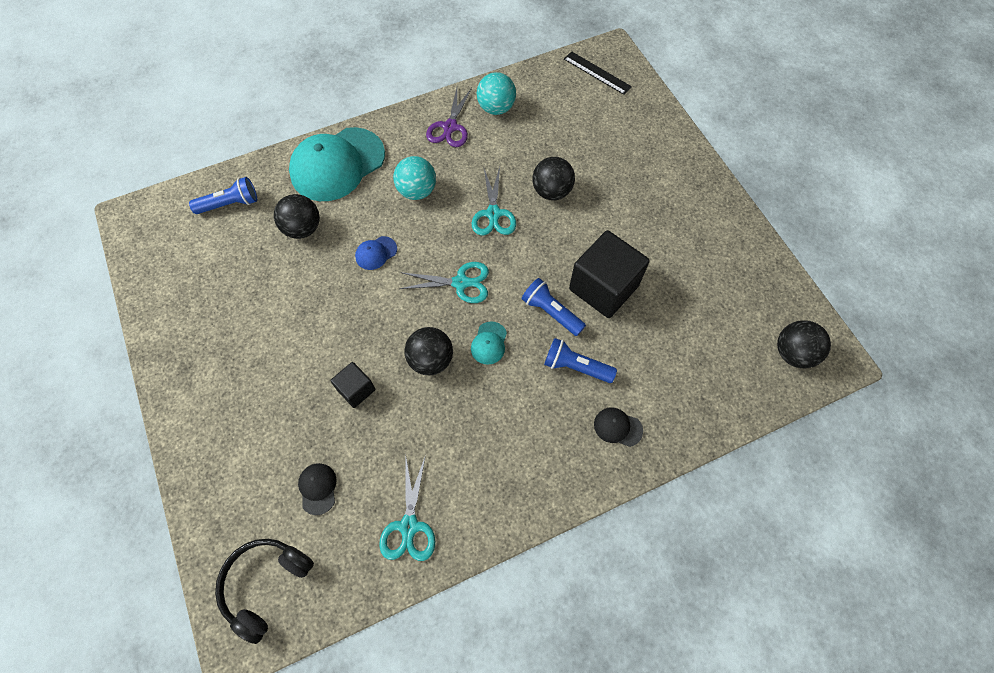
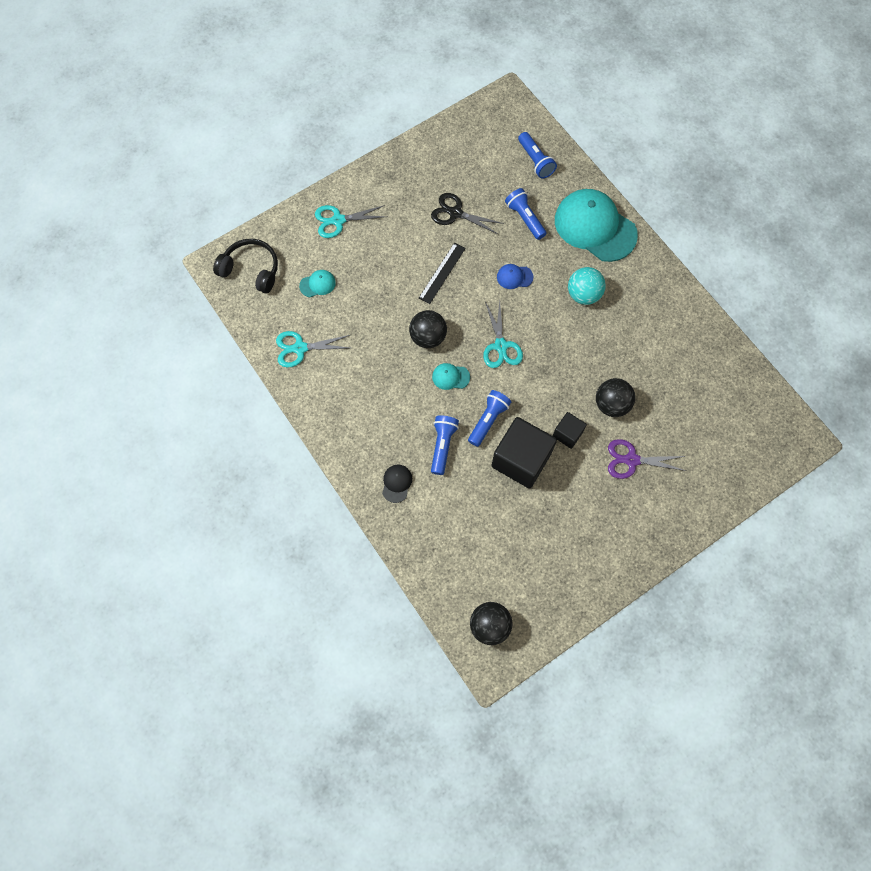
camera: 80 degrees right, 5 degrees up
(269, 300) = (455, 213): none -> black scissors
(303, 228) = (525, 218): black ball -> blue flashlight
(318, 488) = (317, 284): black cap -> turquoise cap
(356, 389) = (394, 291): black cube -> black cube (567, 434)
(376, 253) = (514, 277): blue cap -> blue cap turned 45 degrees counterclockwise
(450, 127) = (661, 307): purple scissors -> purple scissors (631, 460)
(493, 214) = (575, 359): turquoise scissors -> turquoise scissors (338, 220)
(496, 108) = (695, 342): turquoise ball -> none
(597, 73) = (769, 428): black ruler -> black ruler (442, 273)

